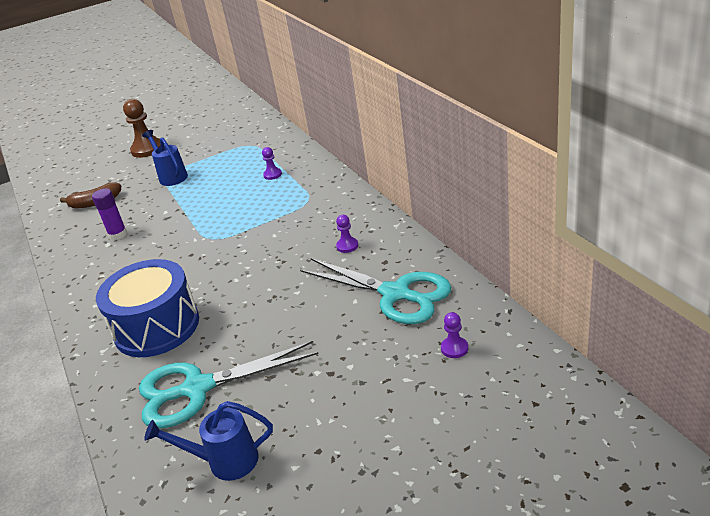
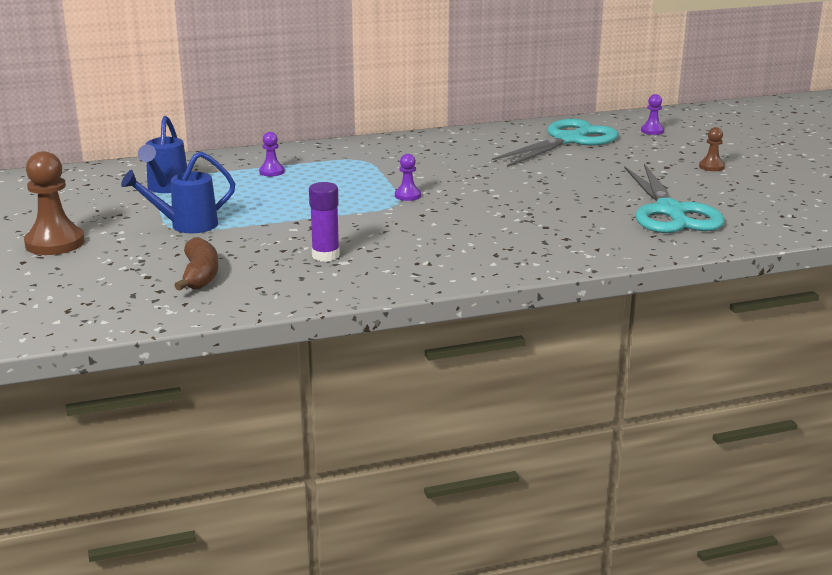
camera: 85 degrees left, 10 degrees down
(157, 327) = (560, 229): blue drum -> none
(224, 461) = (764, 203): blue watering can -> blue watering can (166, 188)
(337, 409) = (711, 167): none -> brown pawn
(347, 246) = (474, 150): purple pawn -> purple pawn (407, 196)

